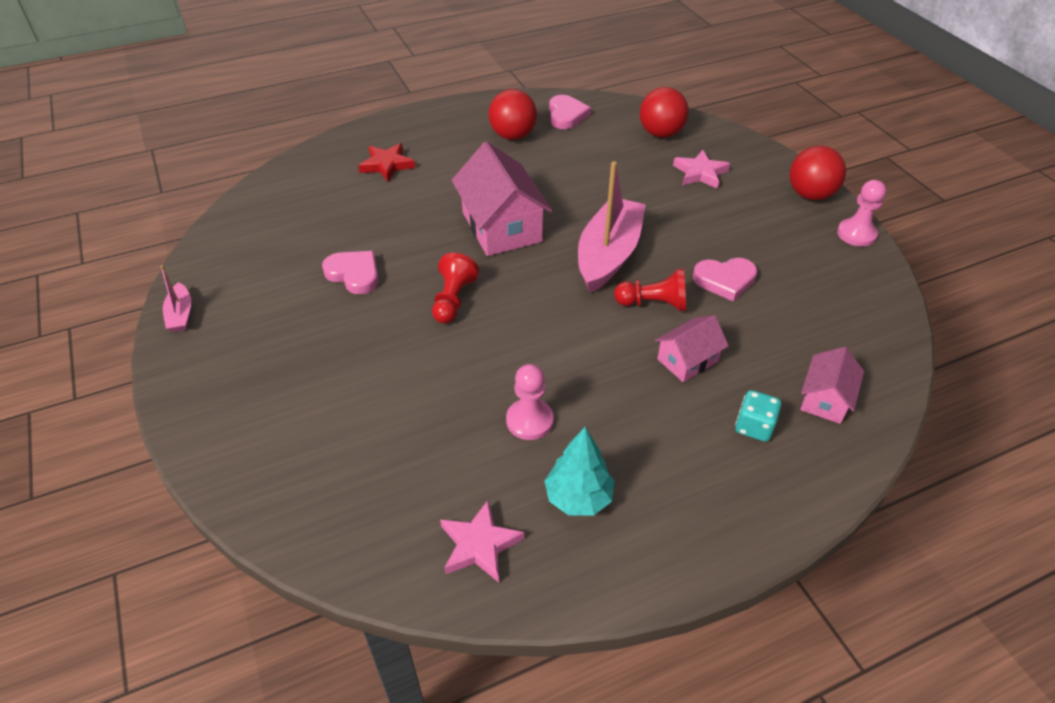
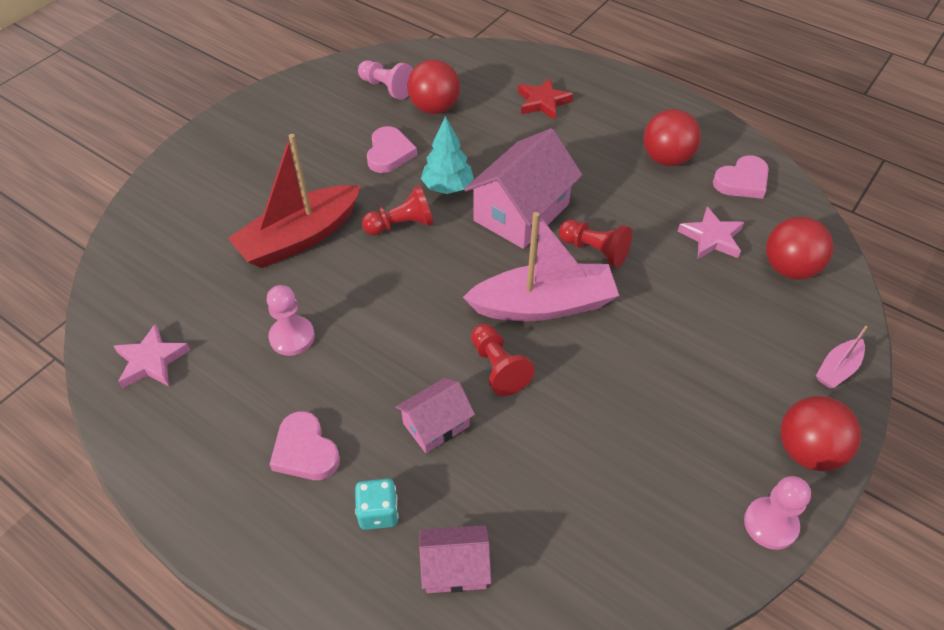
camera: 60 degrees right, 5 degrees up
(180, 314) = (284, 91): pink boat -> pink boat (837, 369)
(263, 244) = (387, 88): none -> pink pawn
(325, 225) = (434, 108): none -> red ball
(407, 373) = (299, 238): none -> red boat
(575, 207) = (595, 250): none -> red pawn
(578, 497) = (225, 405): turquoise tree -> turquoise tree (447, 187)
(687, 360) = (436, 425): pink house -> pink house turned 60 degrees counterclockwise
(700, 173) = (748, 329): pink star -> pink star (711, 238)
(725, 280) = (578, 416): pink heart -> pink heart (305, 451)

